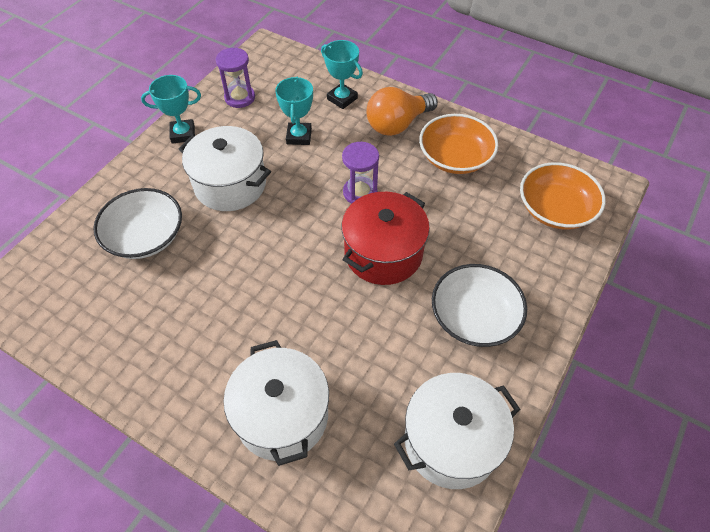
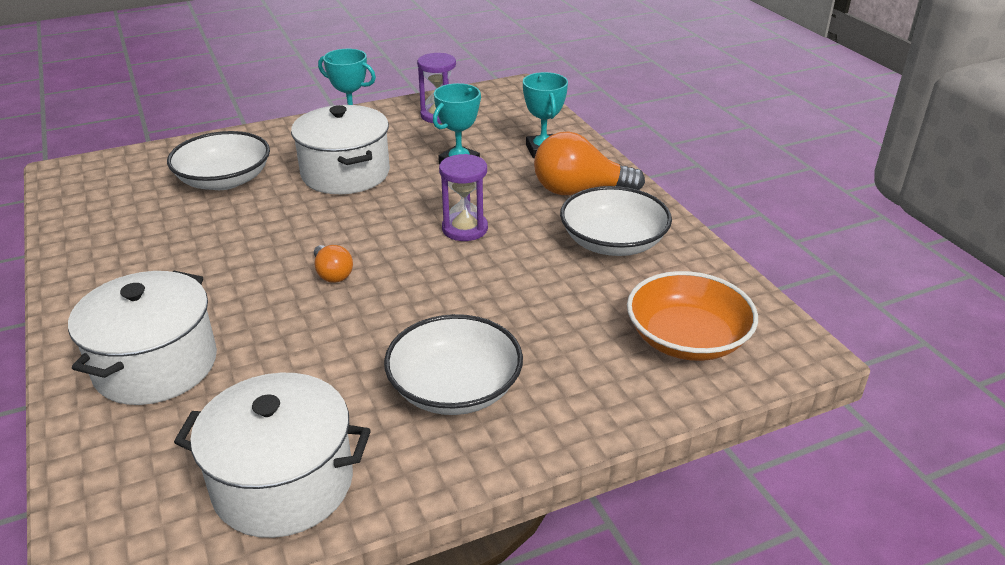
camera: 35 degrees right, 20 degrees down
(316, 276) = (332, 274): none -> orange light bulb
(383, 253) = (425, 287): red pot -> none
(455, 157) = (613, 242): orange bowl -> white bowl

